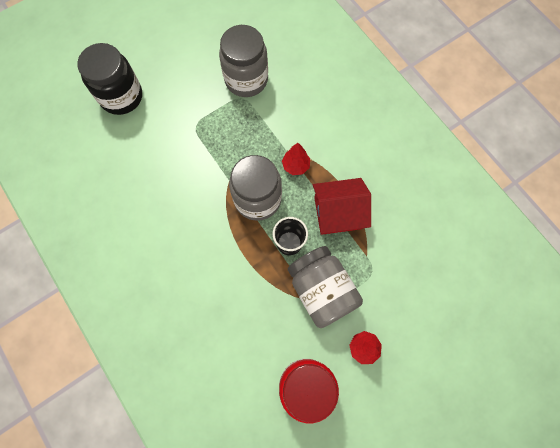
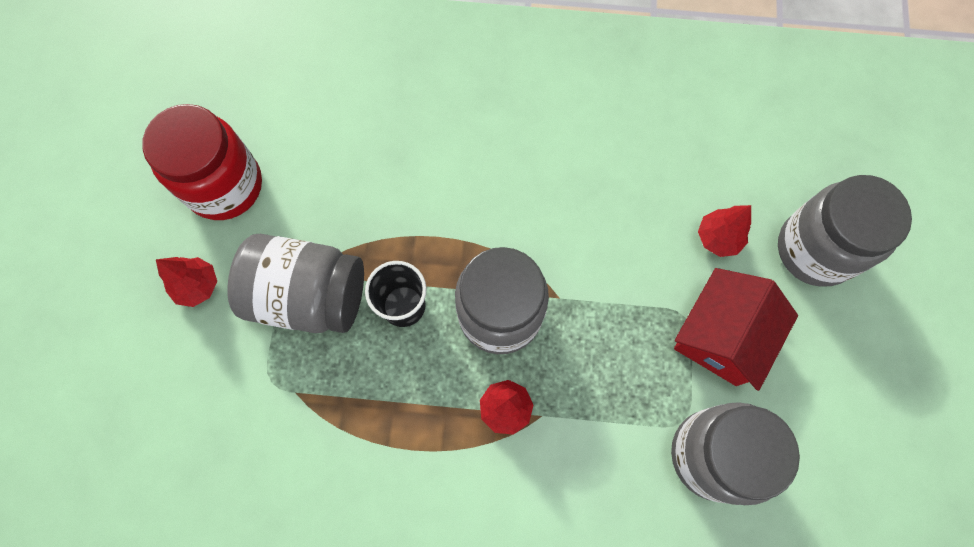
camera: 130 degrees right, 0 degrees up
(121, 97) = (815, 249): black jar -> grey jar
(146, 137) = (718, 238): none -> red tree
(338, 213) = (386, 407): red house -> red house (721, 336)

